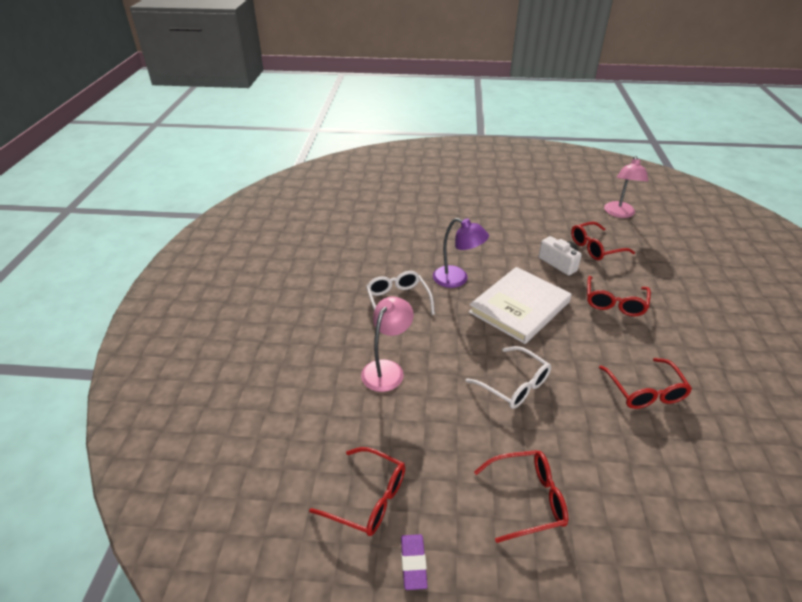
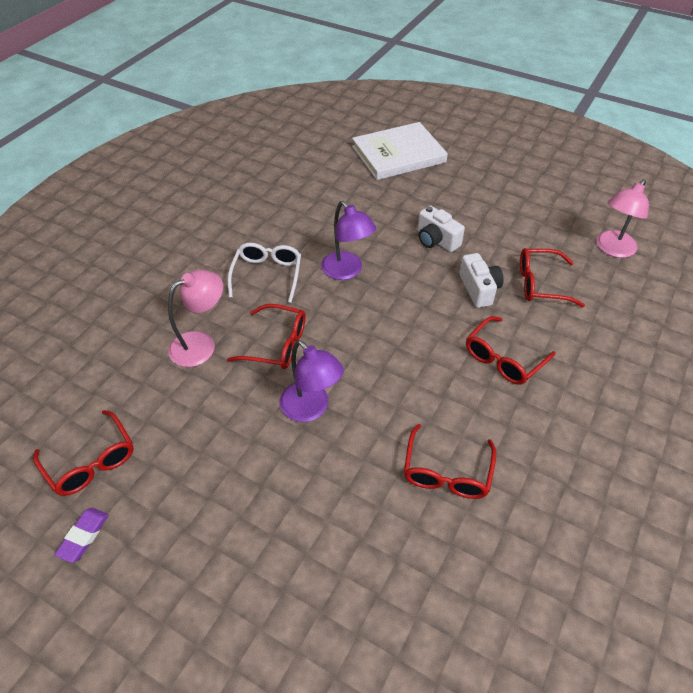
camera: 25 degrees right, 10 degrees up
(503, 240) = (436, 240): none -> white camera
(514, 385) = (311, 409): white glasses -> purple lamp
(519, 307) = (388, 326): white book -> white book (398, 154)
(527, 499) = (228, 527): red glasses -> red glasses (277, 344)

